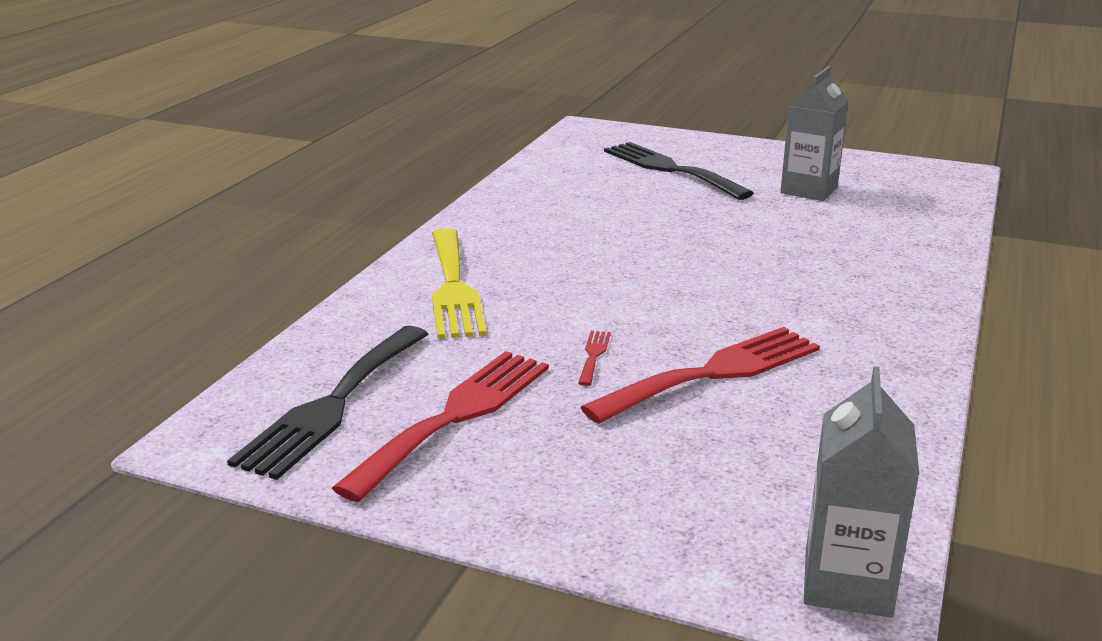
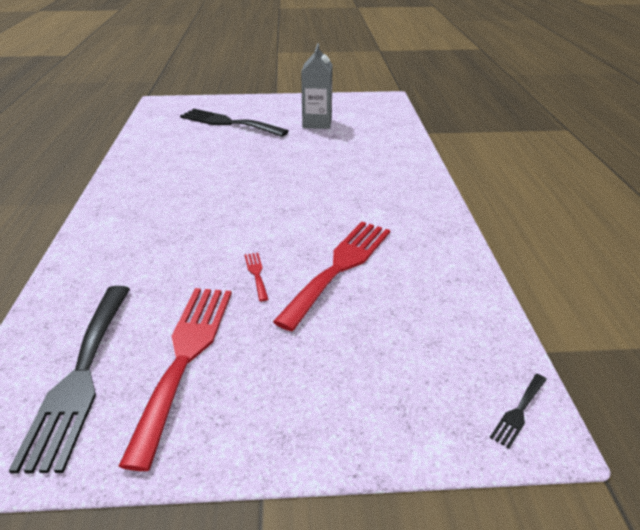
camera: 25 degrees left, 10 degrees up
(453, 287) = (129, 242): yellow fork -> none
(847, 583) = (518, 412): grey carton -> black fork

